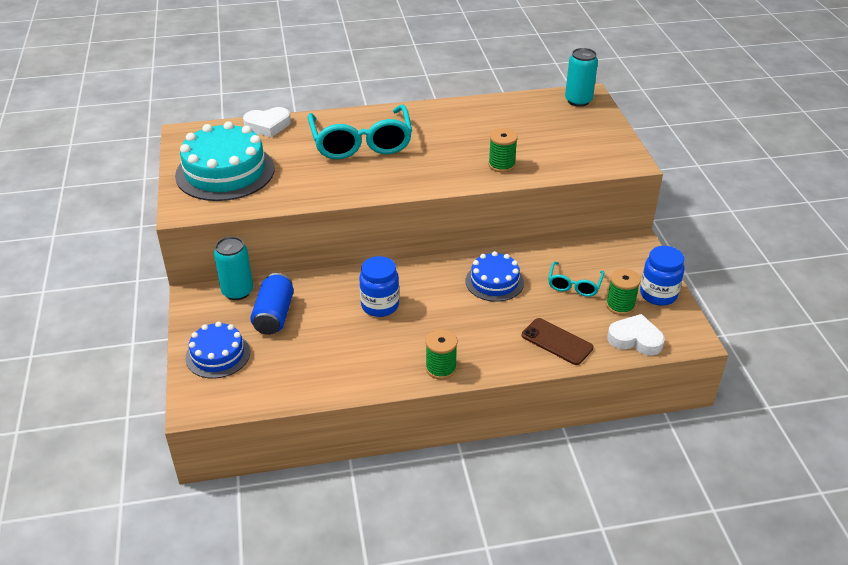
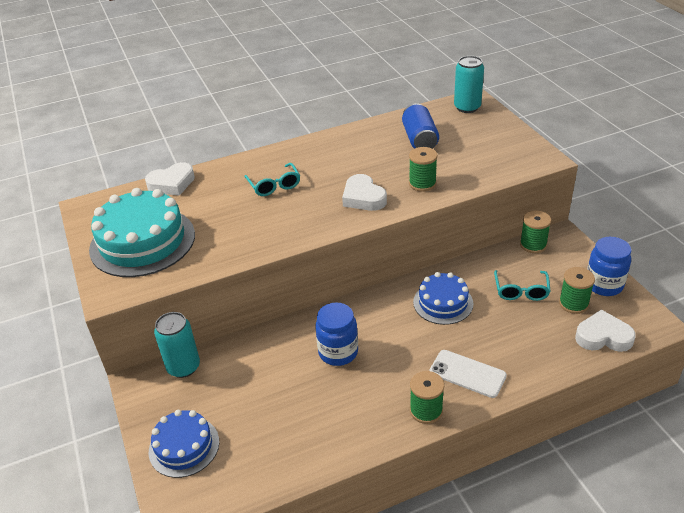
camera: 10 degrees left, 0 degrees up
(274, 315) = (231, 386): blue can -> blue can (419, 139)
(361, 143) = (274, 185): turquoise glasses -> turquoise glasses, size x0.49
(440, 168) = (363, 197): none -> white heart
(491, 346) = (467, 374): none -> white phone
(557, 341) = (529, 355): brown phone -> none
(605, 246) = (533, 245): none -> green spool

